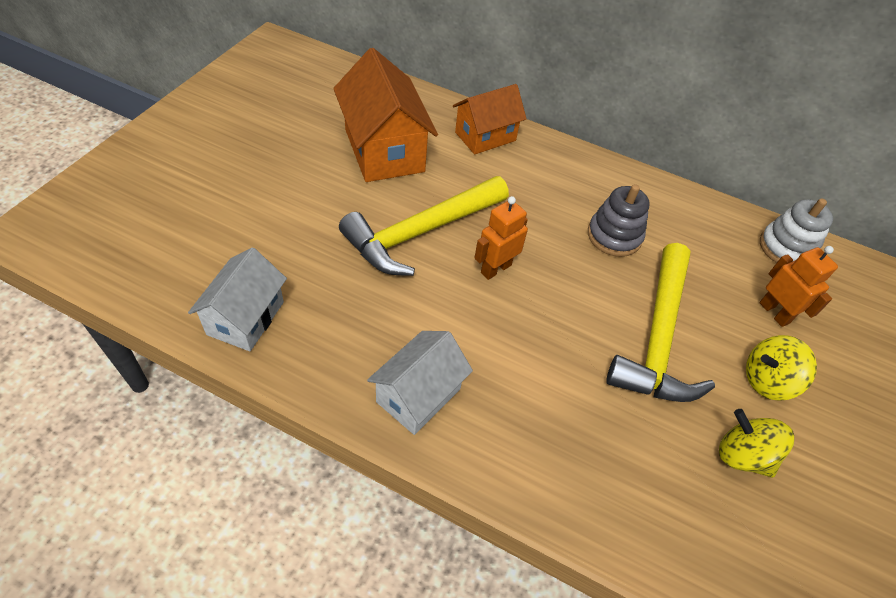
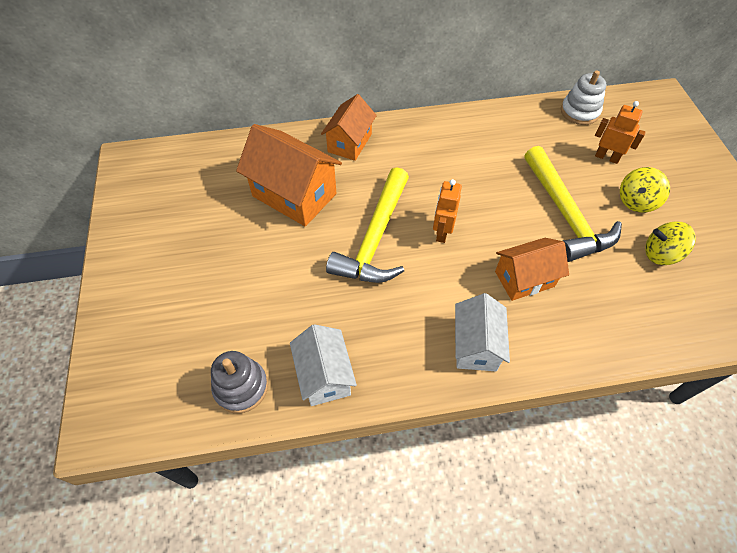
camera: 30 degrees left, 5 degrees up
(540, 369) = (524, 279): none -> orange house
(614, 236) = (487, 164): grey stacking toy -> grey stacking toy (241, 387)

